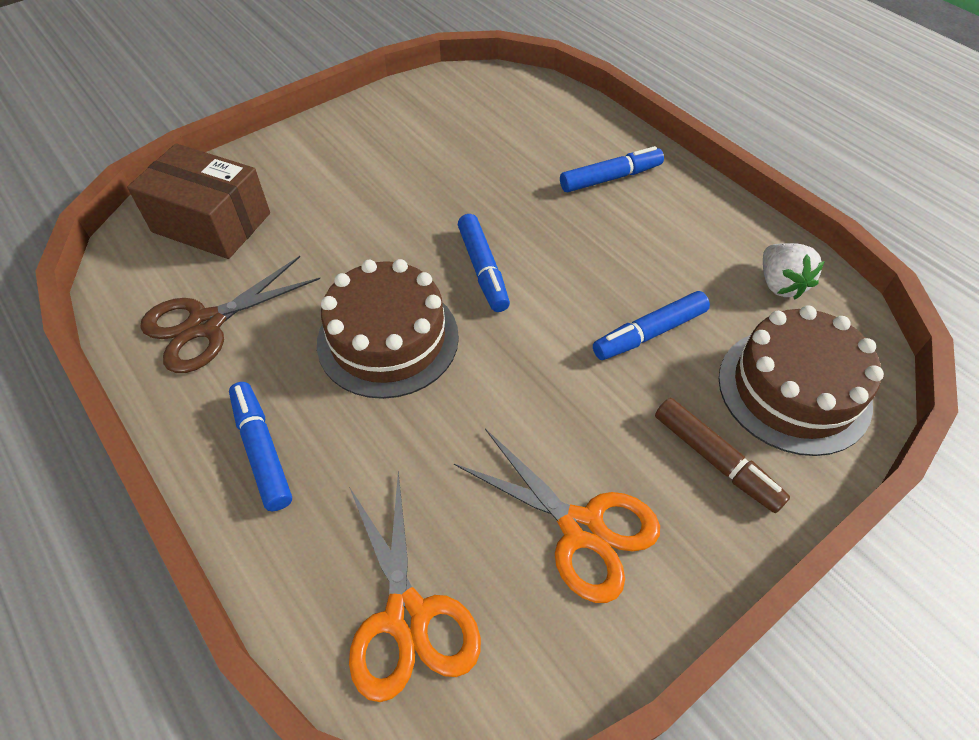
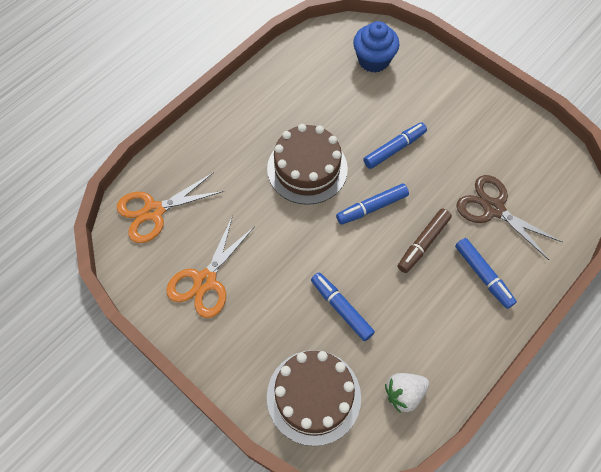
camera: 80 degrees right, 10 degrees up
(206, 324) = (299, 83): brown scissors -> brown scissors (493, 208)
(211, 222) = (373, 60): brown box -> blue cupcake
(262, 450) = (228, 131): blue marker -> blue marker (394, 149)
(715, 460) = (255, 348): brown marker -> brown marker (423, 243)

